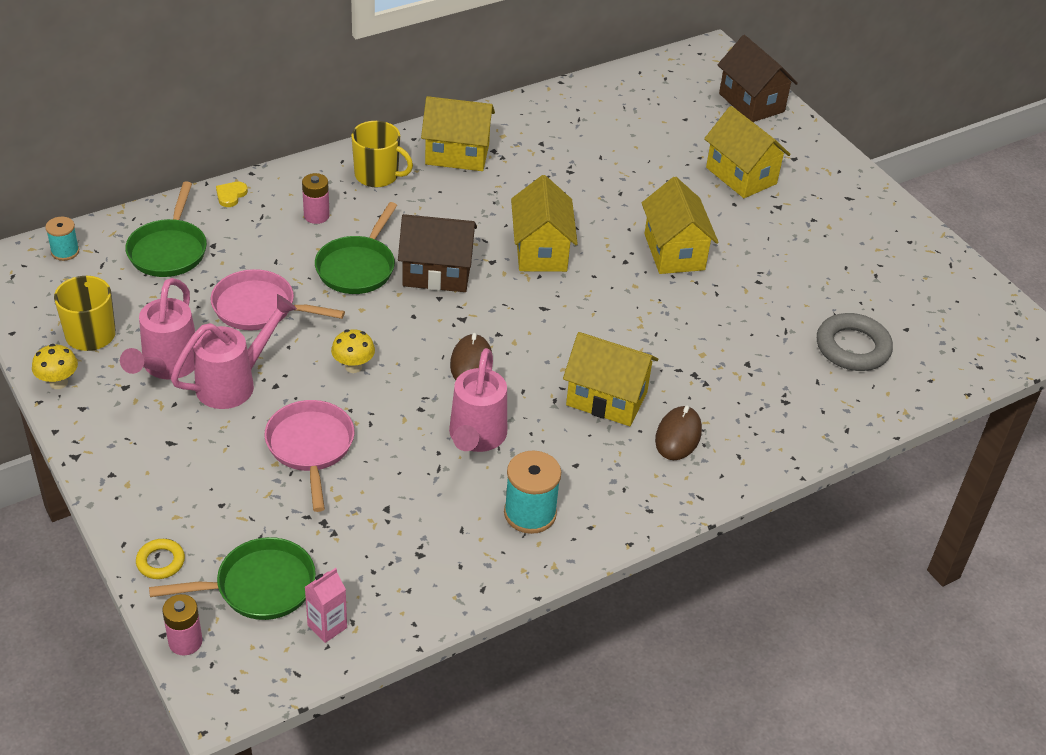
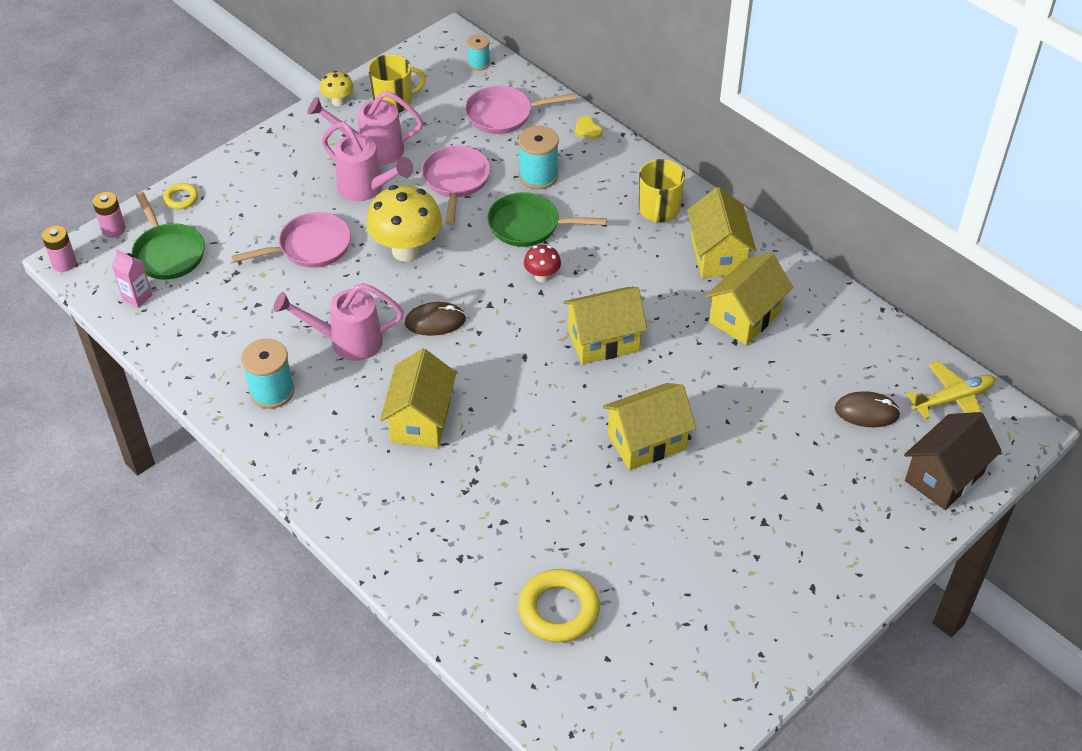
camera: 80 degrees right, 5 degrees up
(169, 250) = (503, 114): green pan -> pink pan
(231, 195) = (587, 130): yellow heart -> yellow heart turned 135 degrees counterclockwise
(284, 245) = (538, 176): none -> turquoise spool
(316, 216) = (584, 185): pink battery -> pink battery (64, 263)
(353, 366) = (407, 250): yellow mushroom -> yellow mushroom, size x2.03
(437, 273) = (542, 276): brown house -> red mushroom
(672, 75) = (952, 399): none -> yellow plane
(678, 436) = (389, 479): brown mouse -> brown mouse (866, 412)
(741, 176) = (801, 482): yellow house -> yellow house (745, 317)
(852, 347) = (559, 610): grey ring -> yellow ring

